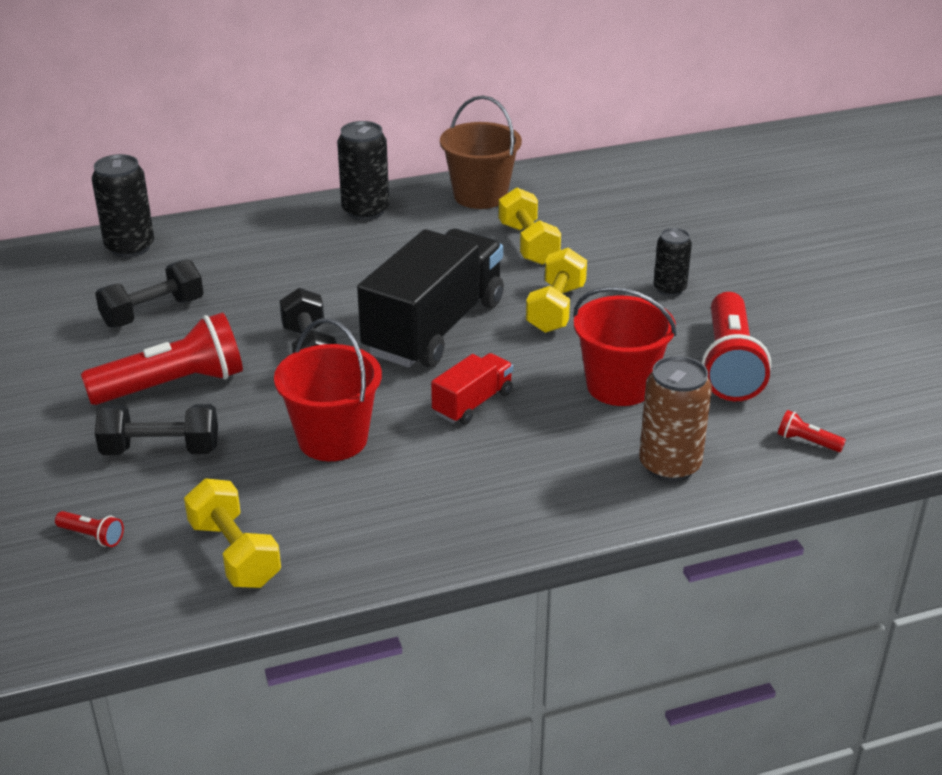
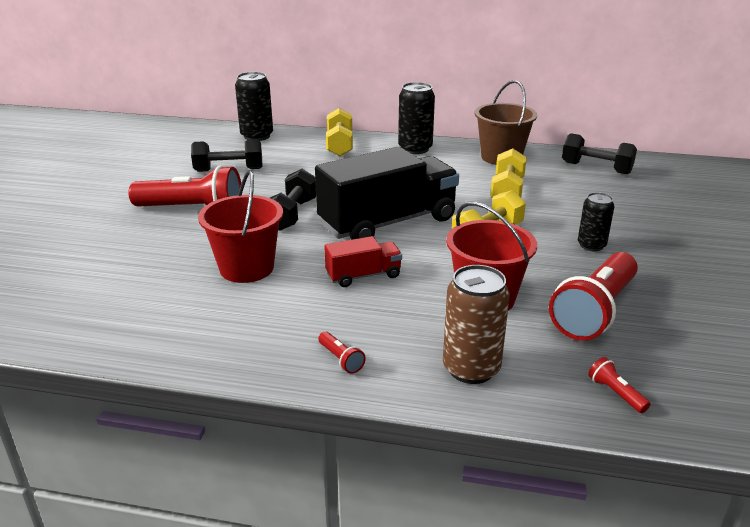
camera: 30 degrees right, 5 degrees down
(92, 536) = (46, 276): red flashlight -> red flashlight (341, 359)
(161, 450) = (142, 242): black dumbbell -> black dumbbell (596, 168)
(234, 553) = (106, 316): yellow dumbbell -> yellow dumbbell (339, 145)

